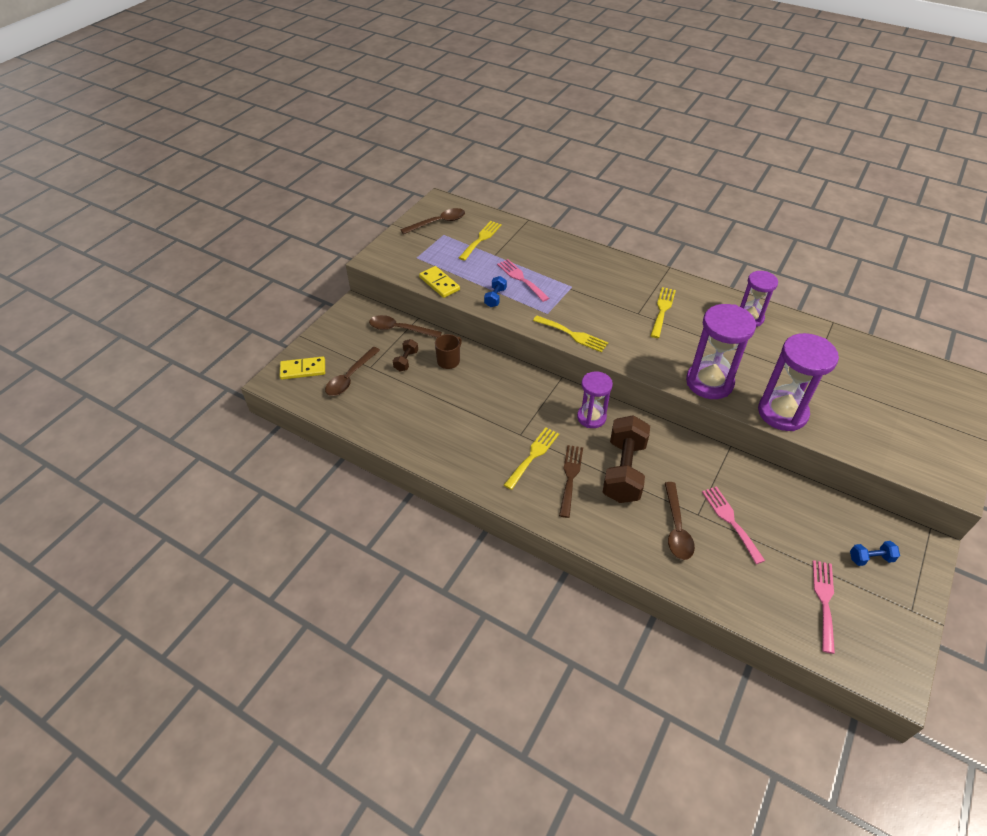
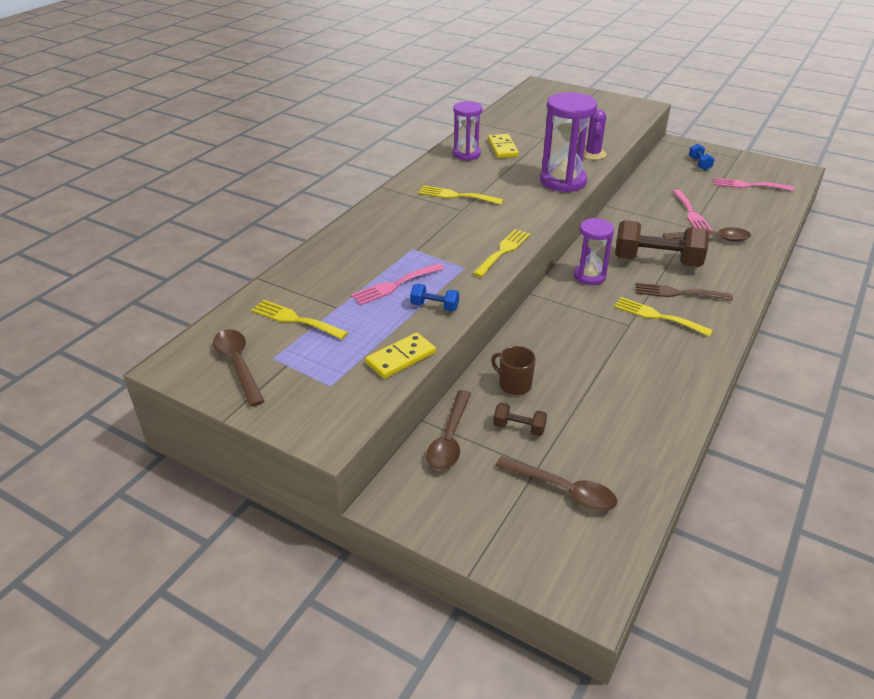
camera: 90 degrees left, 10 degrees down
(303, 369) = (555, 556): yellow domino -> yellow domino (502, 148)
(730, 521) = (691, 213): pink fork -> pink fork turned 75 degrees counterclockwise
(782, 413) = (593, 154): purple hourglass -> purple cactus

